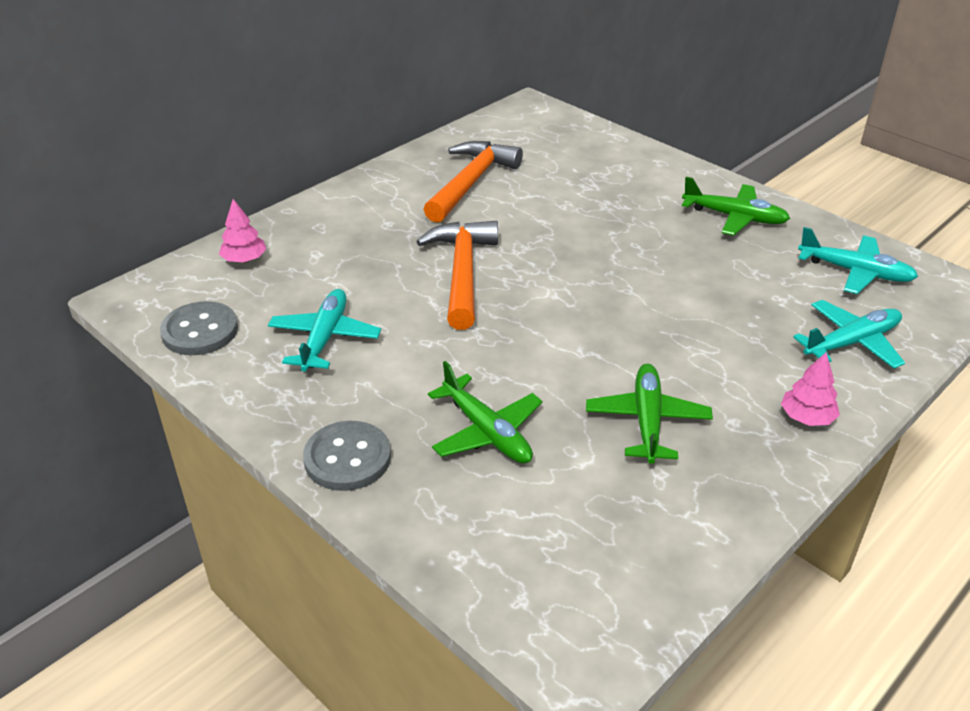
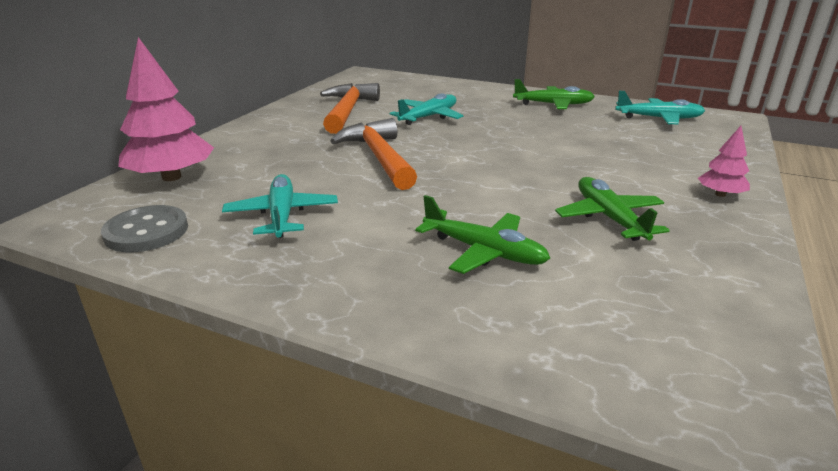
camera: 20 degrees left, 10 degrees down
(244, 259) = (172, 177): pink tree -> pink tree, size x1.98
(347, 458) = (364, 299): grey button -> none
(851, 343) = (699, 151): turquoise plane -> turquoise plane (428, 117)

